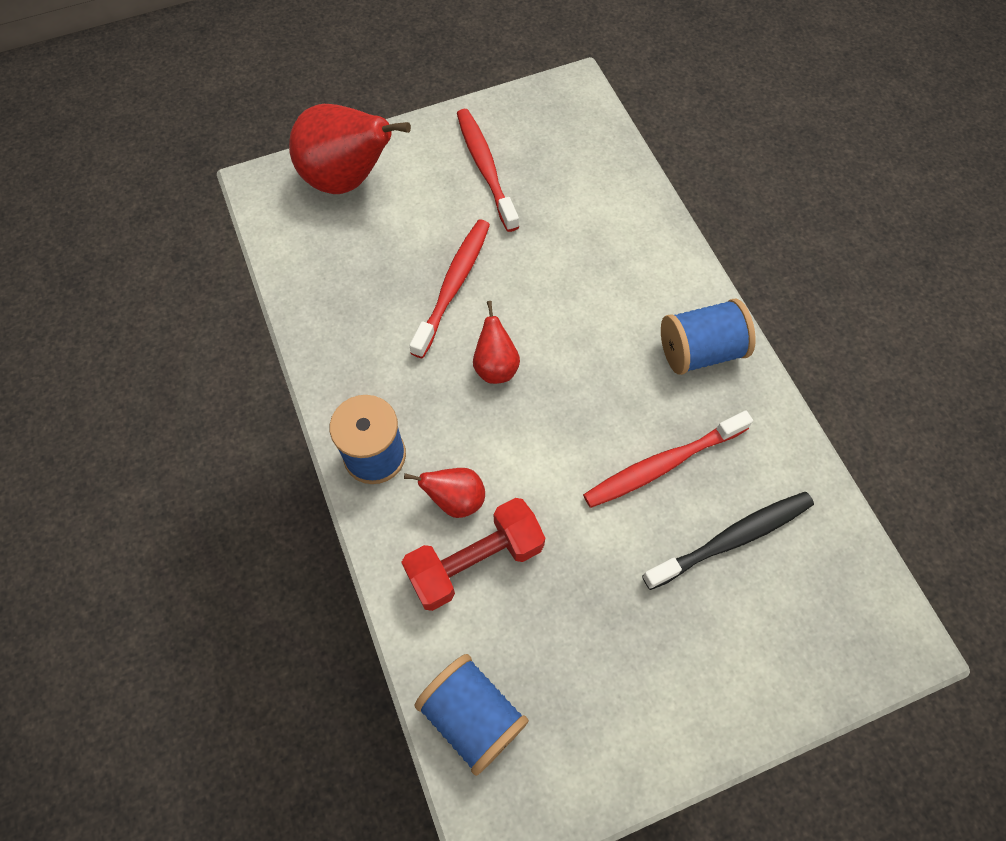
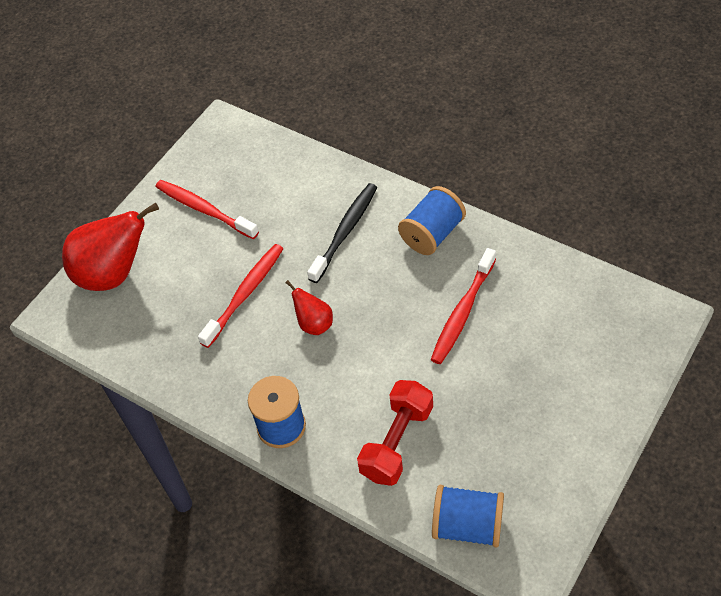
camera: 30 degrees left, 10 degrees down
(453, 286) = (245, 294): red toothbrush -> red toothbrush turned 45 degrees clockwise
(455, 499) = (355, 416): red pear -> none
(732, 539) = (535, 326): black toothbrush -> black toothbrush (345, 231)

